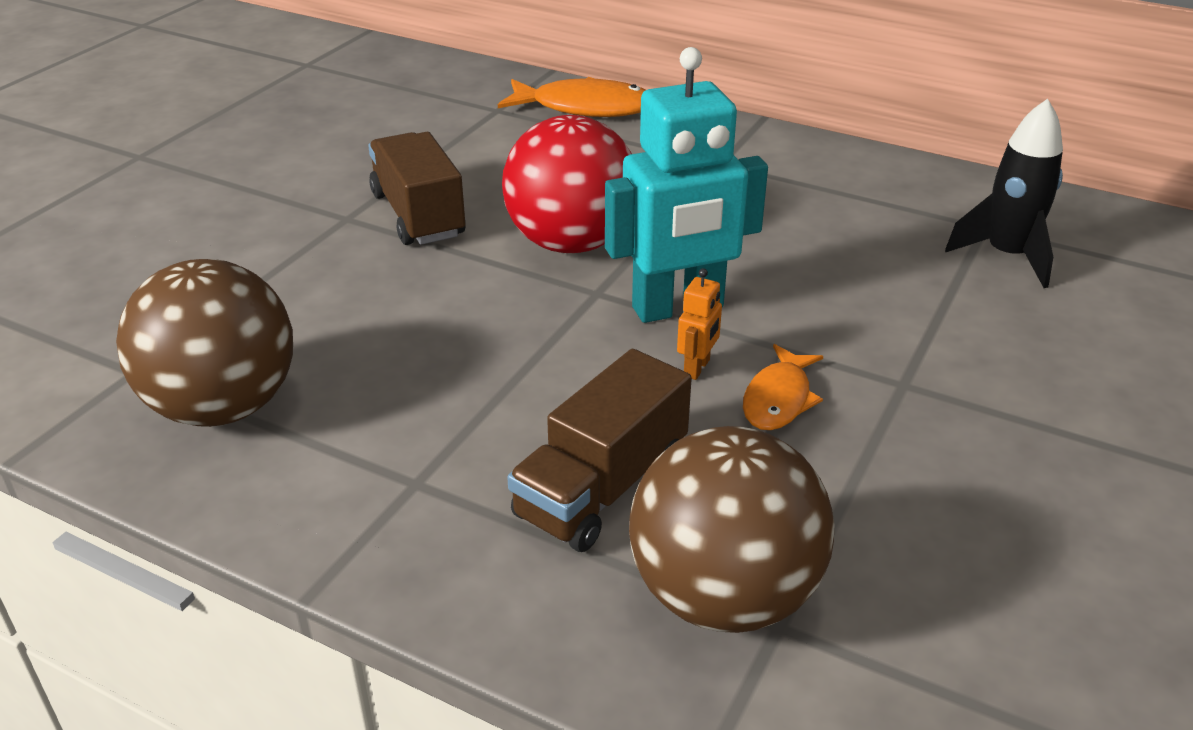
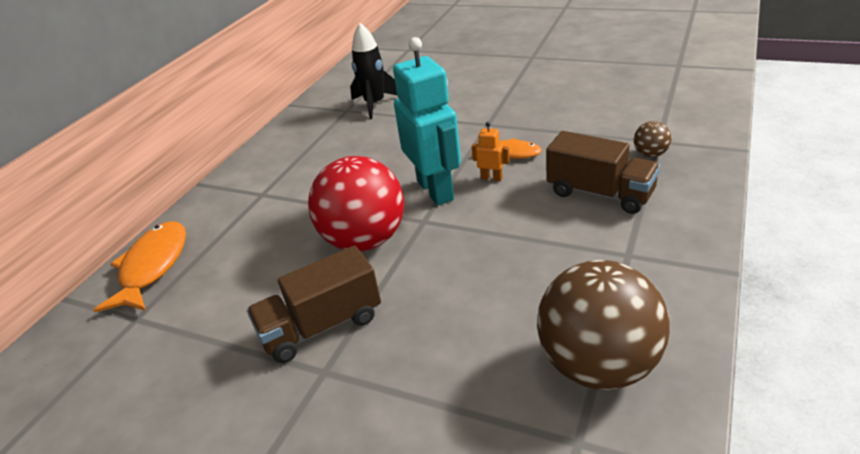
camera: 90 degrees left, 0 degrees up
(723, 596) = (650, 154): brown ball -> brown ball, size x0.42

